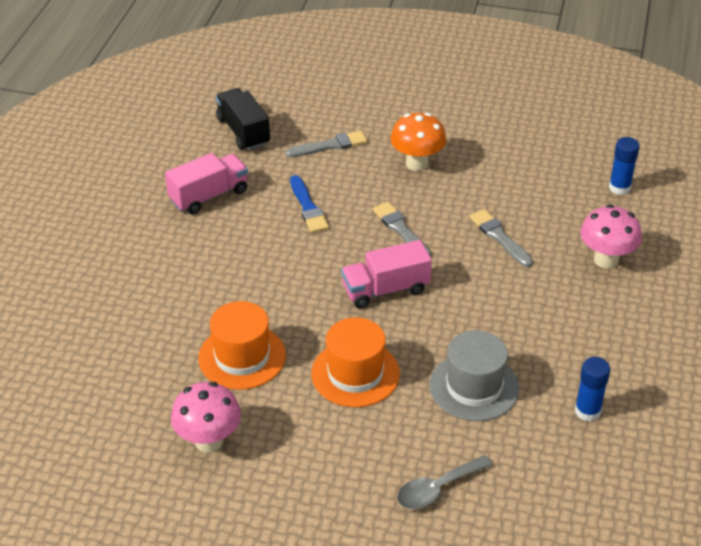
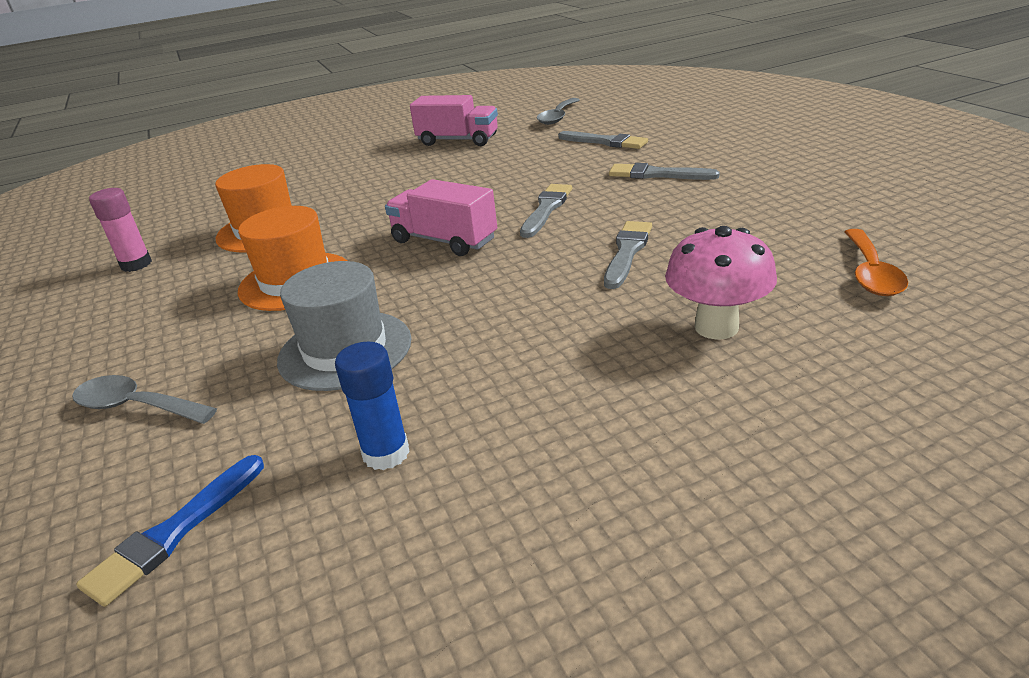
camera: 55 degrees right, 10 degrees down
(209, 441) = (136, 264): pink mushroom -> pink glue stick
(243, 132) = (558, 117): black truck -> grey spoon
(308, 207) = (506, 169): blue brush -> blue brush (174, 532)
(417, 163) = (657, 174): orange mushroom -> grey brush
(619, 188) = (871, 273): blue glue stick -> orange spoon

